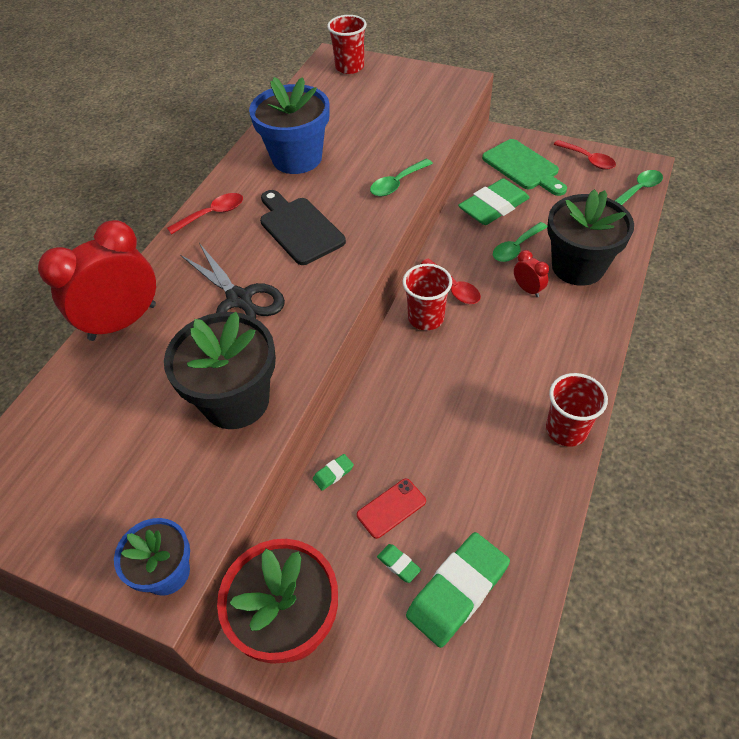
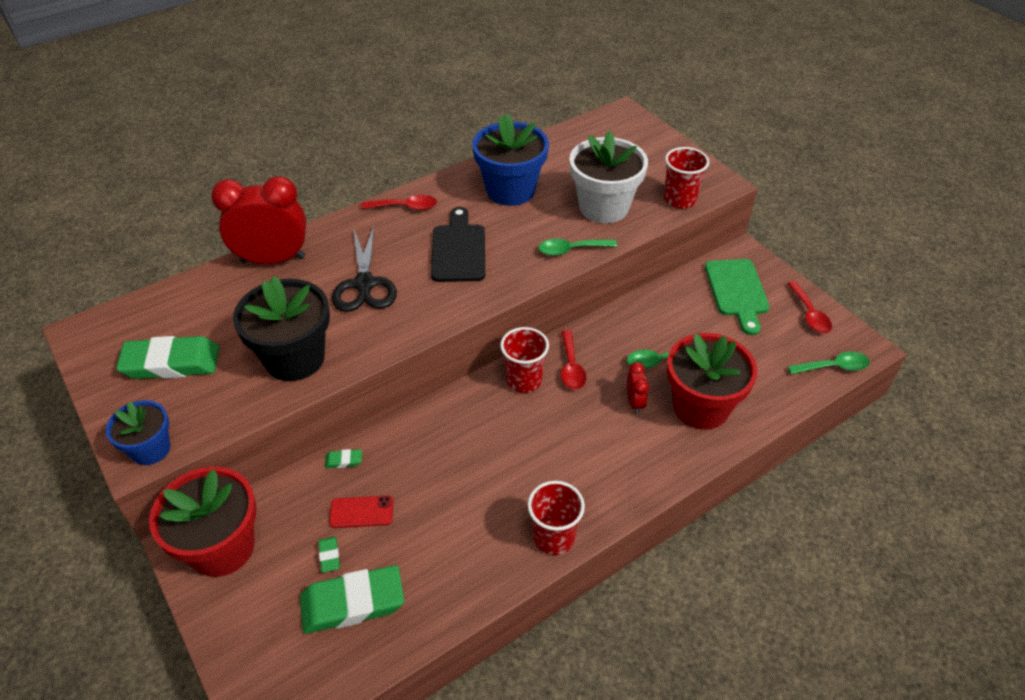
camera: 30 degrees right, 5 degrees down
(349, 67) = (629, 128): red cup -> red cup (679, 200)
(390, 137) = (604, 207): none -> white flower pot
(493, 207) = (673, 314): green eraser -> green eraser (171, 363)
(578, 266) = (701, 407): black flower pot -> red flower pot

